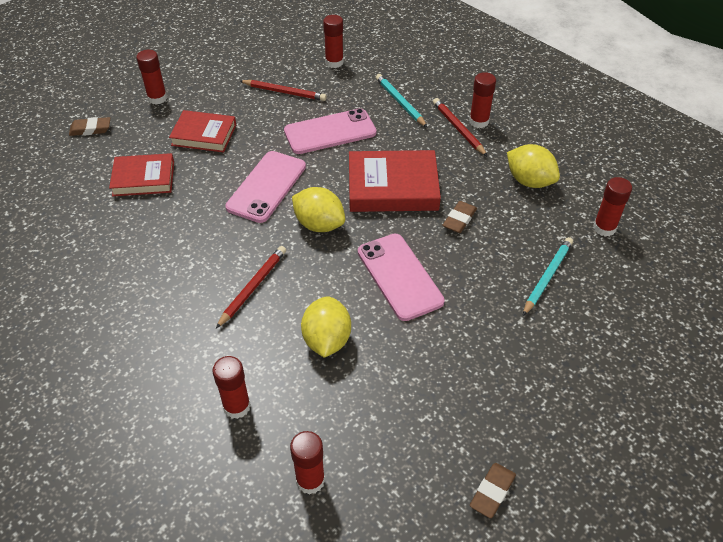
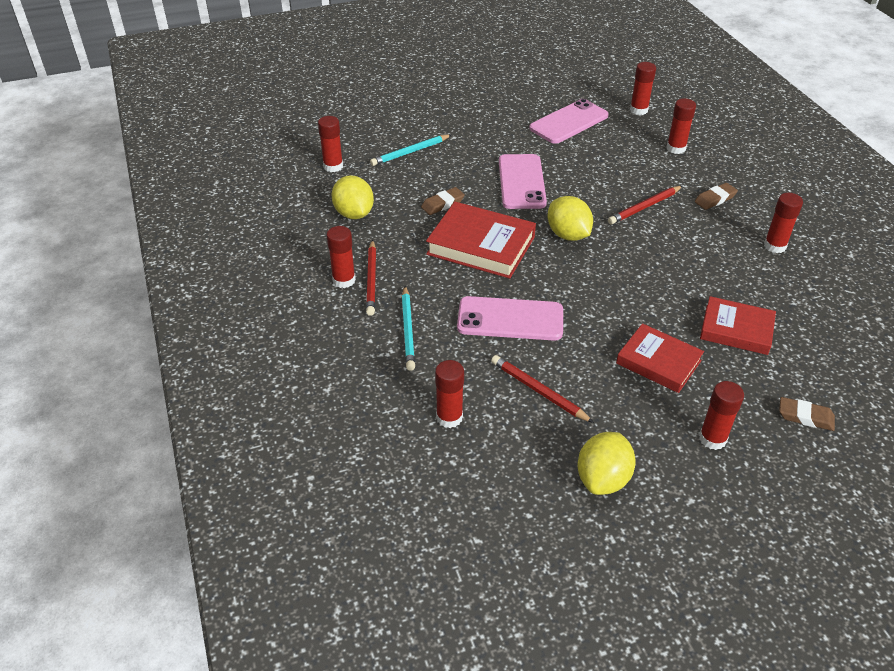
camera: 155 degrees left, 5 degrees down
(105, 280) = (775, 246): none -> red glue stick
(267, 187) = (604, 282): pink phone -> pink phone (569, 122)
(327, 340) = (599, 163): yellow lemon -> yellow lemon (603, 479)
(492, 492) = (536, 83): brown eraser -> brown eraser (715, 199)

